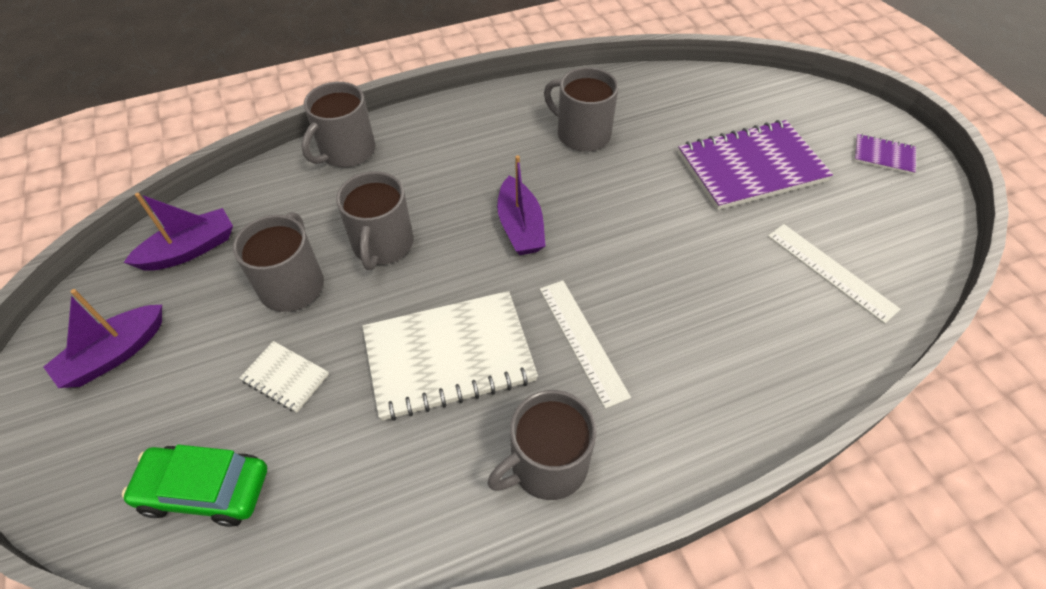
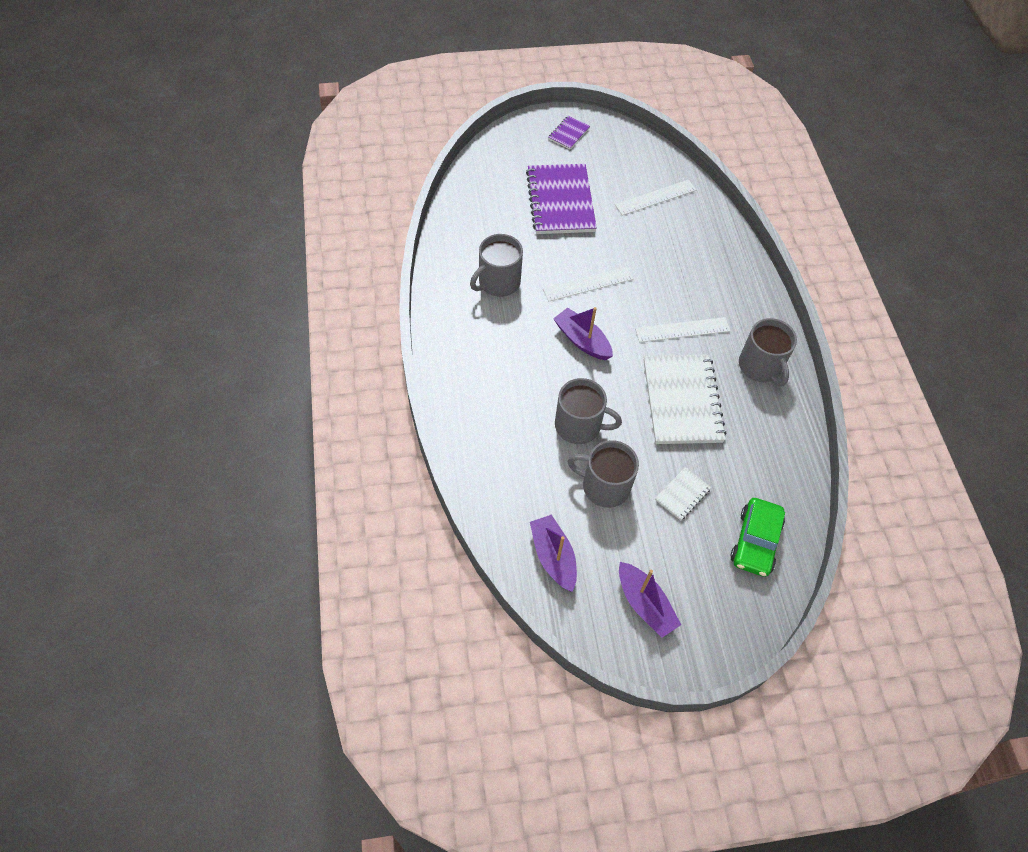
camera: 80 degrees left, 5 degrees up
(346, 151) = (470, 439): grey mug -> none
(520, 227) = (582, 340): purple boat -> purple boat turned 135 degrees counterclockwise
(619, 218) = (588, 284): none -> white ruler

